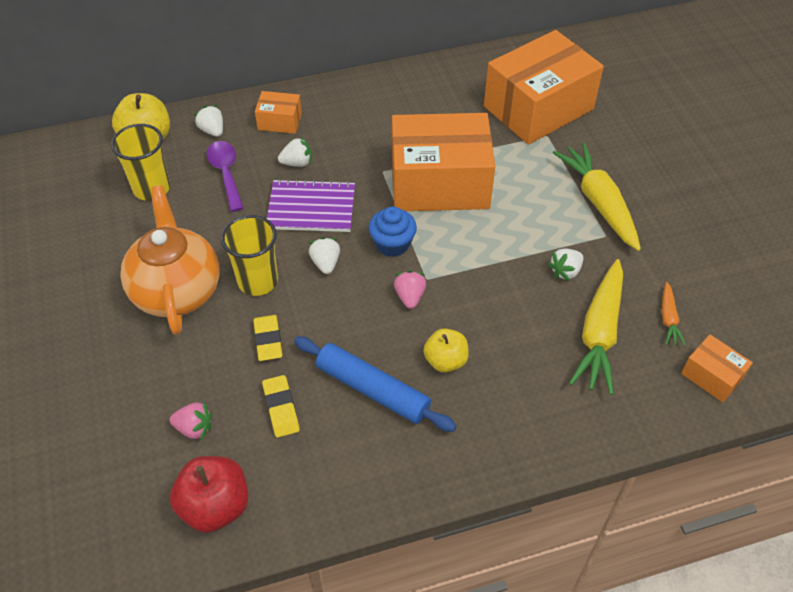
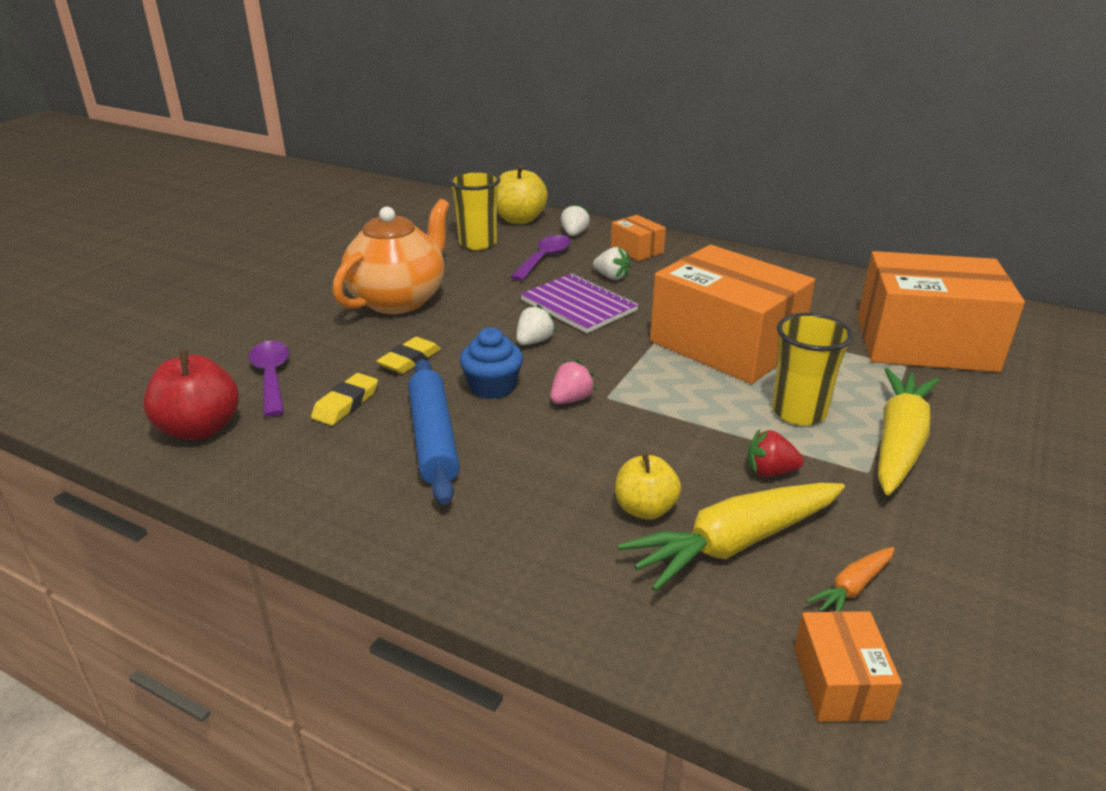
camera: 45 degrees right, 20 degrees down
(194, 428) = (271, 377): pink strawberry -> purple spoon
(258, 281) = (463, 324): yellow cup -> yellow cup (798, 412)
(392, 244) = (613, 359): blue cupcake -> blue cupcake (492, 387)
(445, 361) = (530, 460): yellow apple -> yellow apple (645, 509)
(565, 271) = (769, 472): white strawberry -> red strawberry

